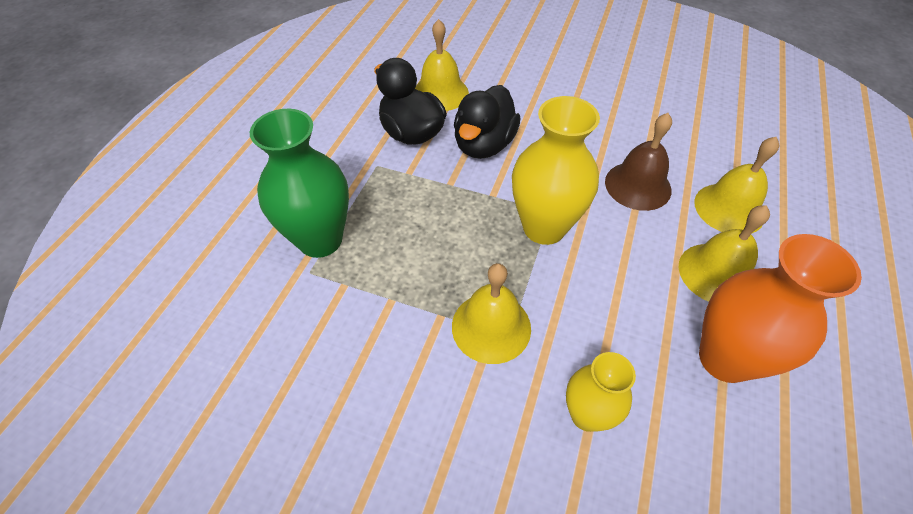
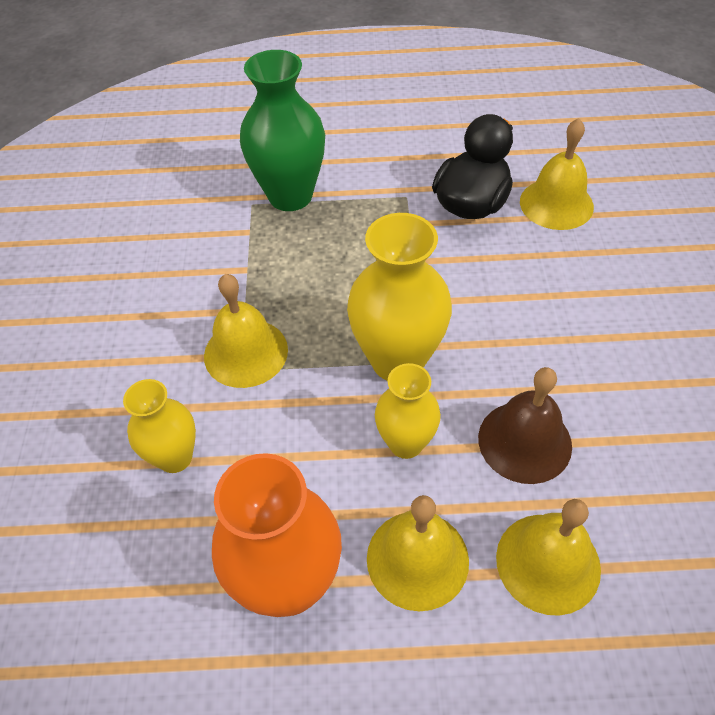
camera: 70 degrees right, 0 degrees up
(484, 145) = (495, 269): black duck -> none
(620, 248) = (406, 443): none -> yellow vase

